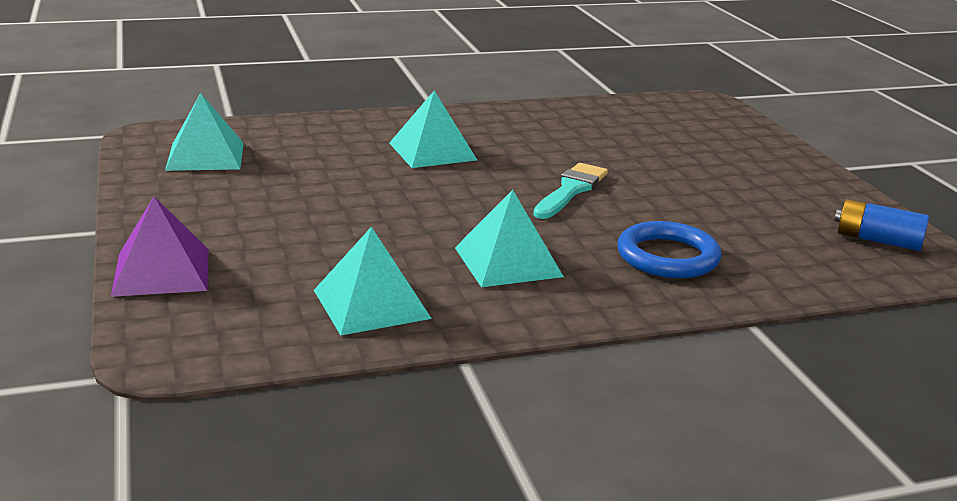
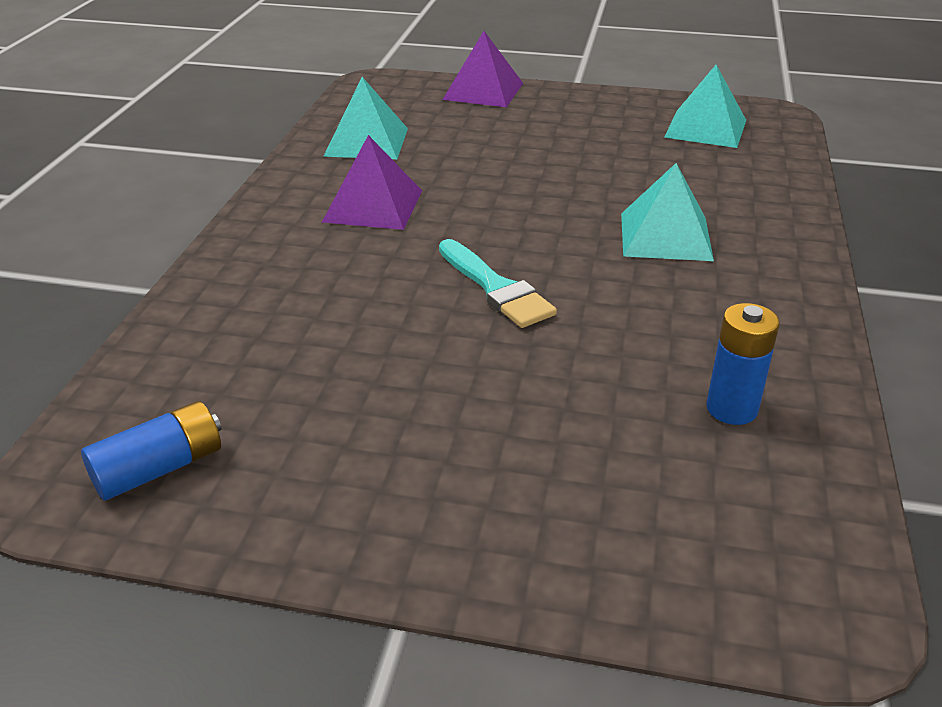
camera: 120 degrees right, 10 degrees up
(507, 262) = (373, 206): turquoise pyramid -> purple pyramid
(603, 121) = (731, 409): none -> blue battery
(667, 257) = (296, 288): blue ring -> none

